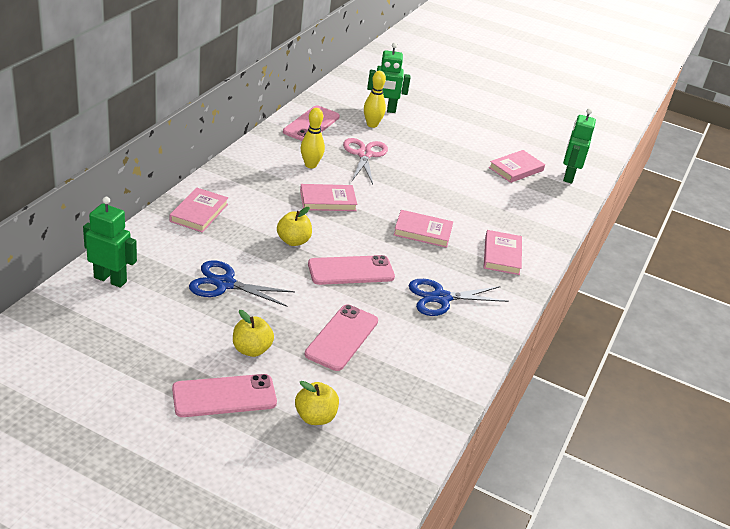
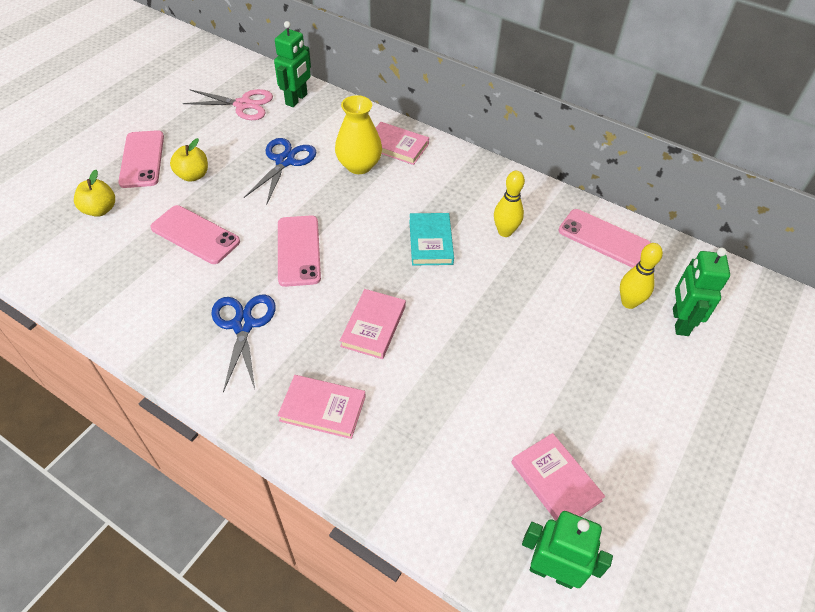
camera: 100 degrees right, 15 degrees up
(230, 236) = (359, 165): none -> yellow vase
(293, 241) = (351, 209): yellow apple -> none
(328, 200) = (430, 242): pink book -> turquoise book
(364, 154) = (544, 286): pink scissors -> pink scissors (243, 105)

